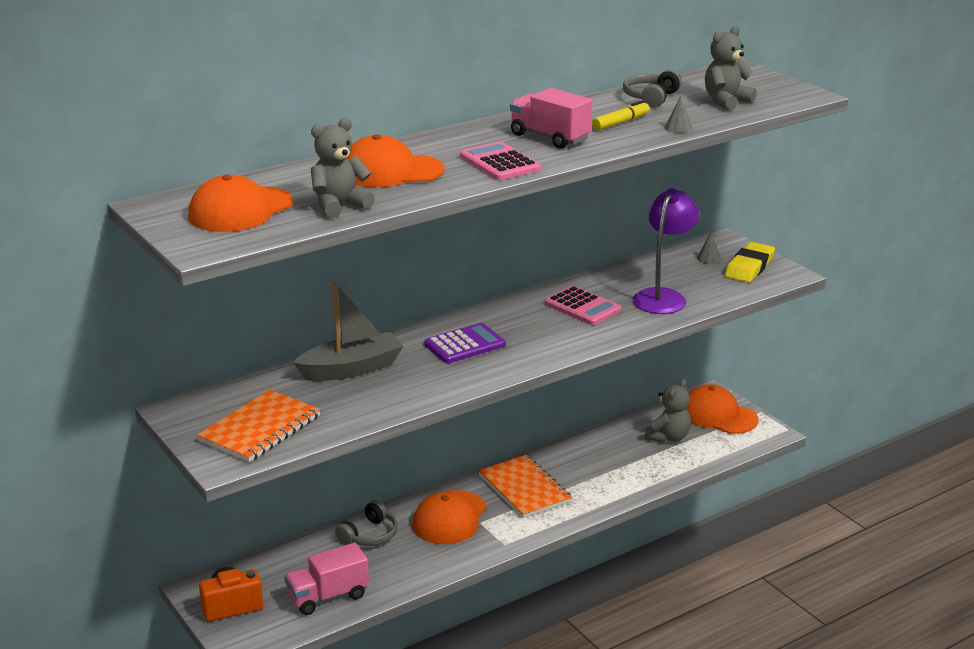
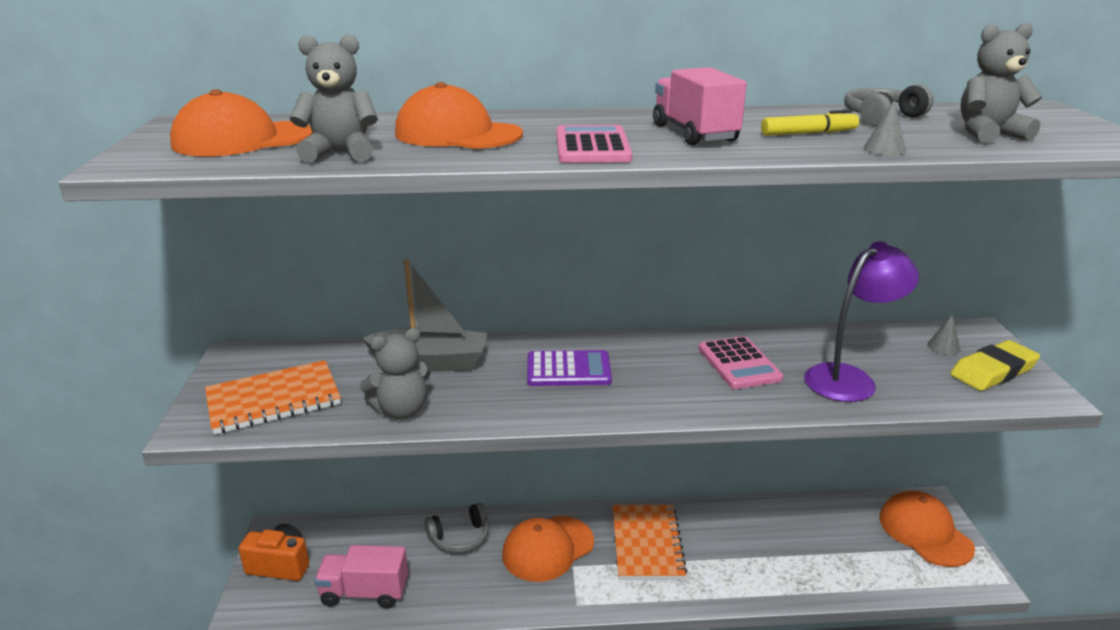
camera: 30 degrees right, 0 degrees up
(668, 437) = (848, 539): grey teddy bear -> grey teddy bear (401, 410)

